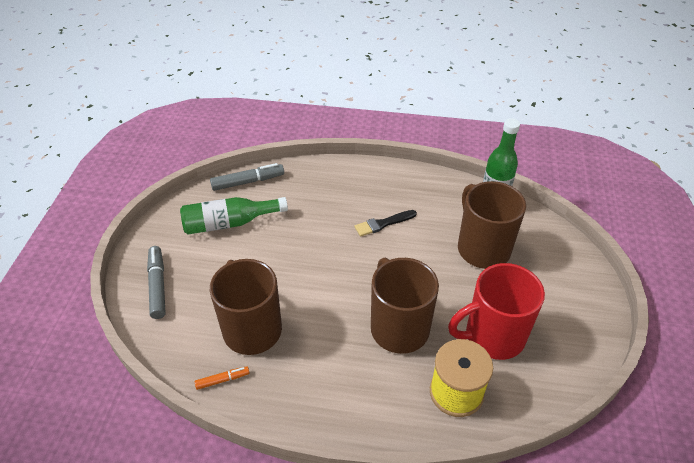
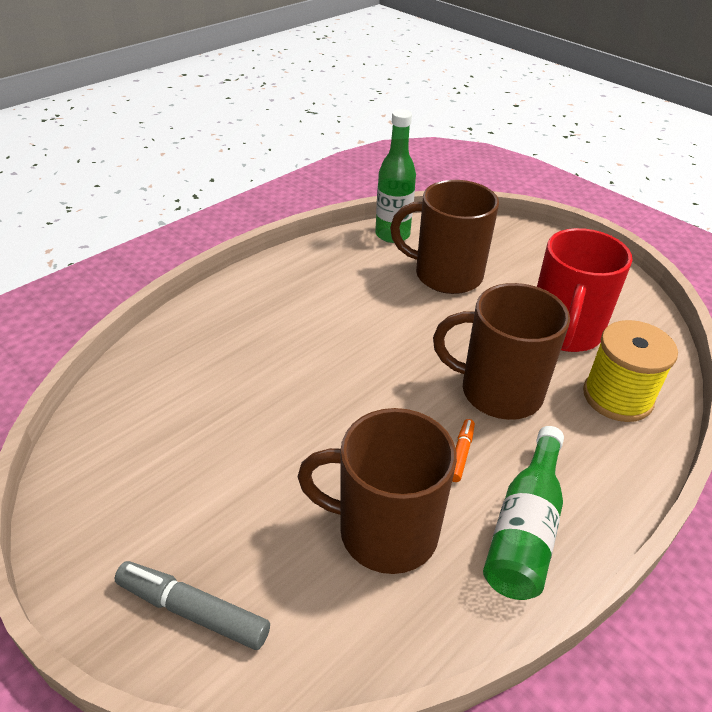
camera: 55 degrees left, 5 degrees down
(222, 380) = (447, 613): orange marker -> orange marker (460, 454)
(229, 223) = (168, 456): green bottle -> green bottle (525, 529)
(247, 182) = (115, 396): grey marker -> none
(383, 224) = (336, 320): black brush -> none

